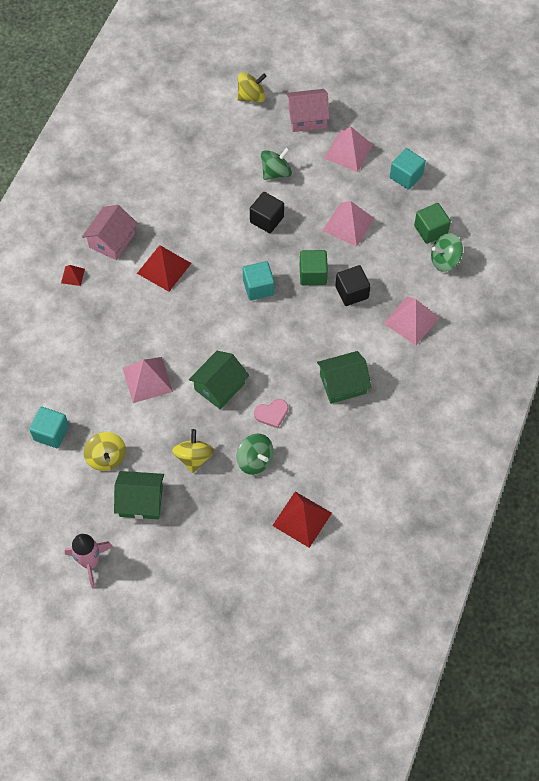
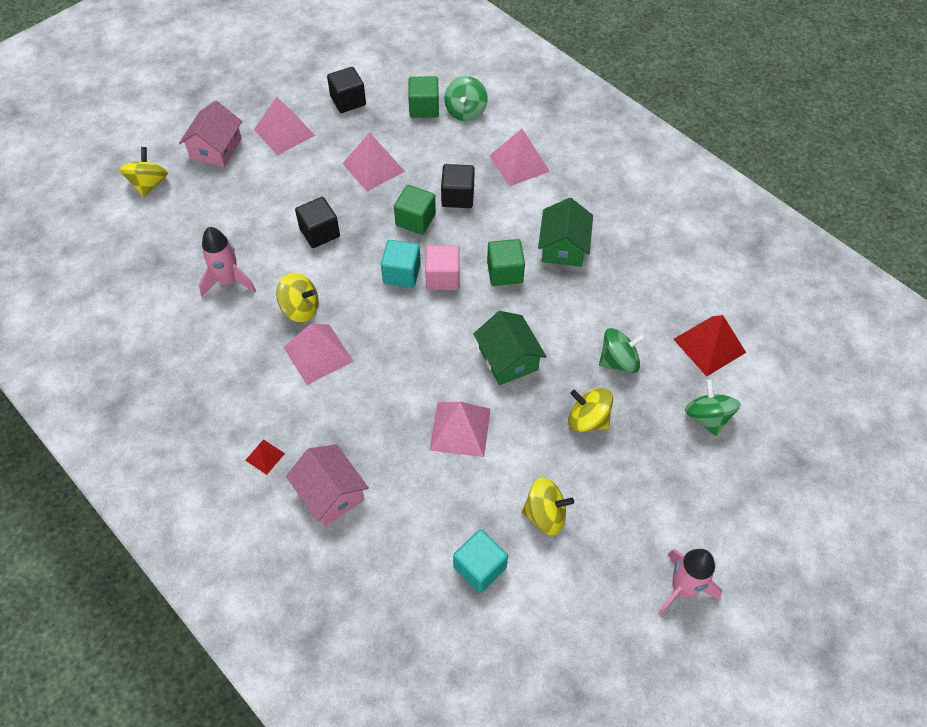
camera: 65 degrees left, 5 degrees down
(112, 240) = (243, 394): pink house -> pink house (330, 493)
(141, 501) = (621, 498): green house -> none
(164, 268) = (318, 354): red pyramid -> pink pyramid
(195, 187) = (228, 281): none -> pink rocket
(195, 240) = (300, 308): none -> yellow spinning top
(269, 315) = (443, 277): none -> pink cube
(272, 413) = (568, 323): pink heart -> none
(276, 172) = (265, 201): green spinning top -> green spinning top (707, 417)
(296, 353) = (505, 272): none -> green cube
(406, 176) = (348, 101): turquoise cube -> black cube

